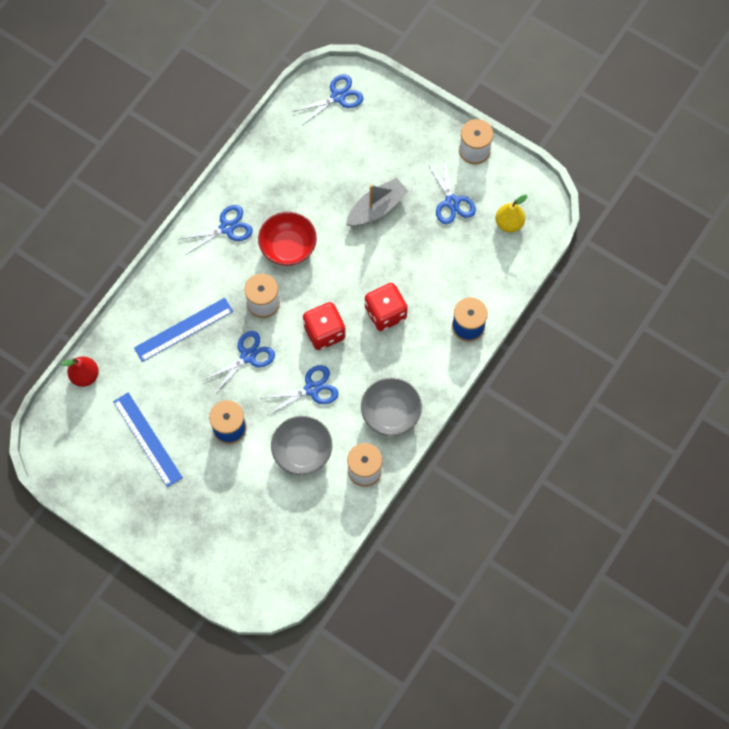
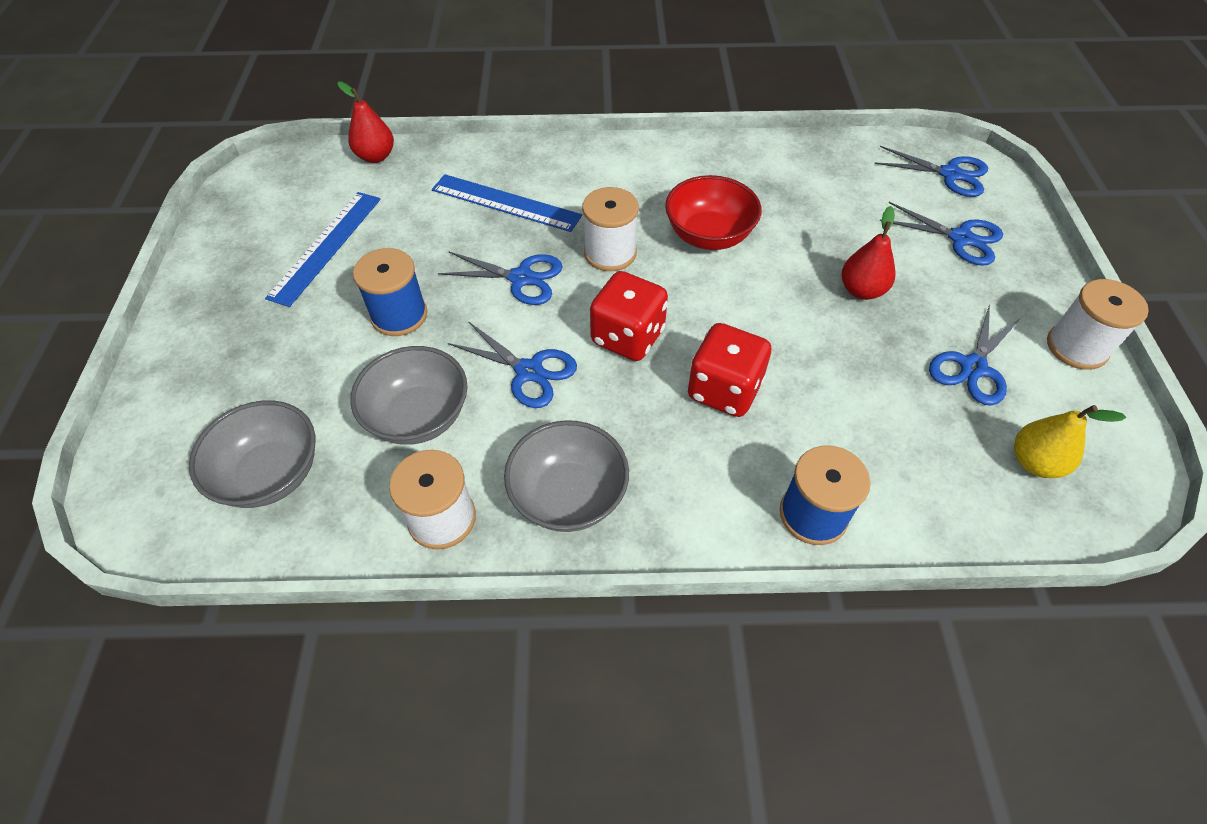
camera: 55 degrees right, 15 degrees down
(227, 228) = (674, 171): blue scissors -> blue scissors (961, 238)
(288, 529) = (271, 474): none -> grey bowl
(377, 208) = (861, 290): grey boat -> red pear

